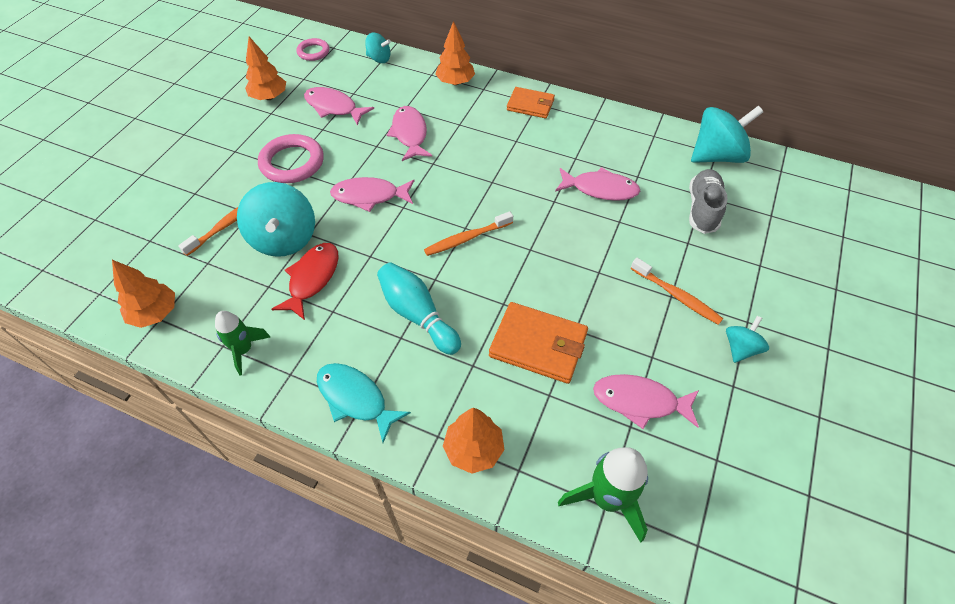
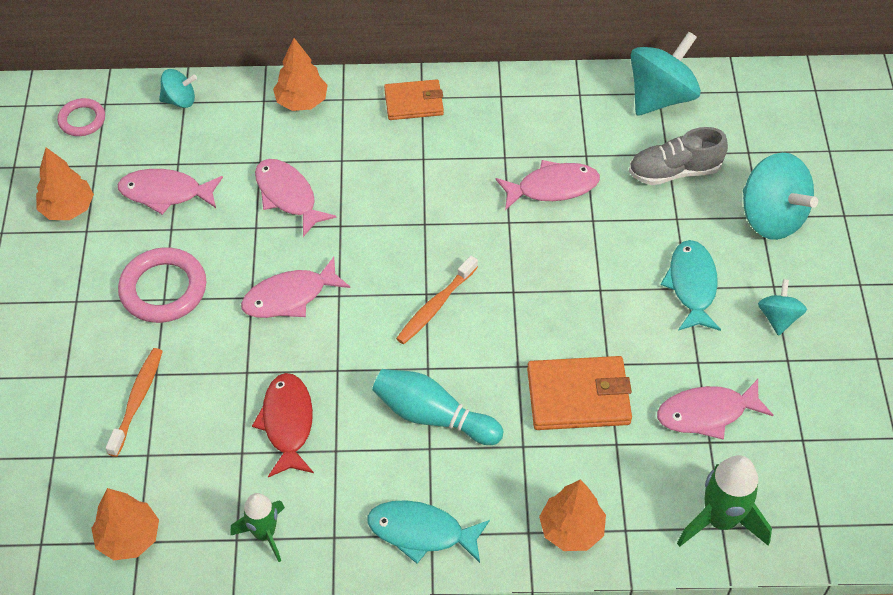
camera: 25 degrees left, 0 degrees up
(284, 239) = (221, 389): turquoise spinning top -> turquoise spinning top (771, 217)
(676, 295) = (692, 285): orange toothbrush -> turquoise fish
(702, 209) = (674, 171): grey shoe -> grey shoe turned 90 degrees counterclockwise

